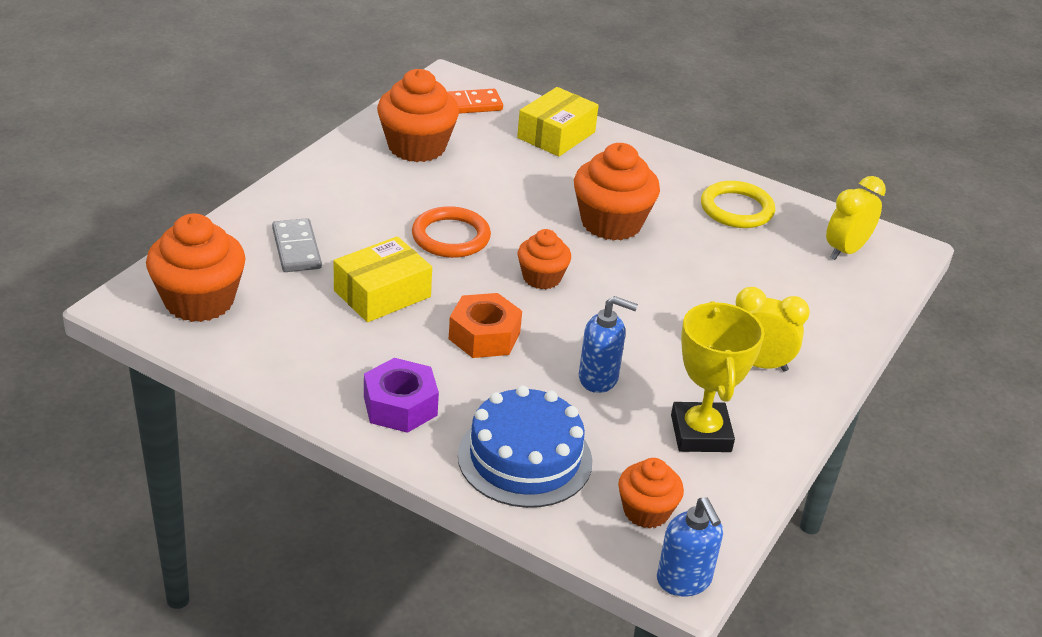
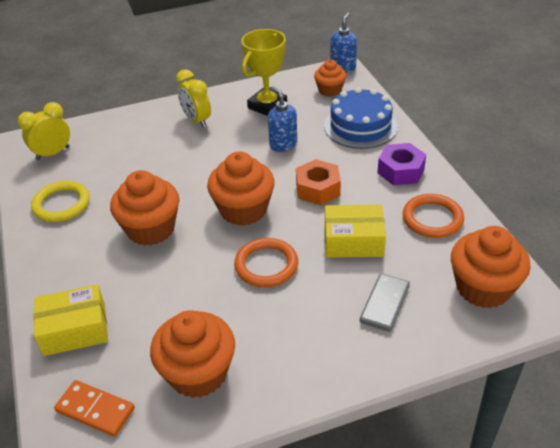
camera: 135 degrees left, 5 degrees up
(308, 355) = (432, 219): none -> orange ring
(541, 278) = (243, 210): orange cupcake -> orange cupcake, size x1.69
(845, 251) = (53, 153): yellow clock -> yellow clock turned 150 degrees clockwise

